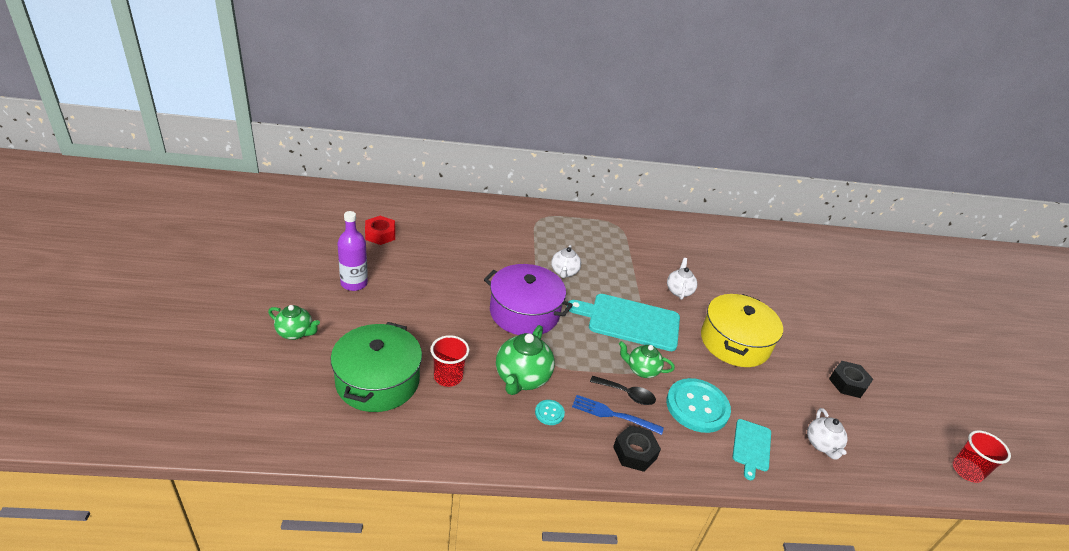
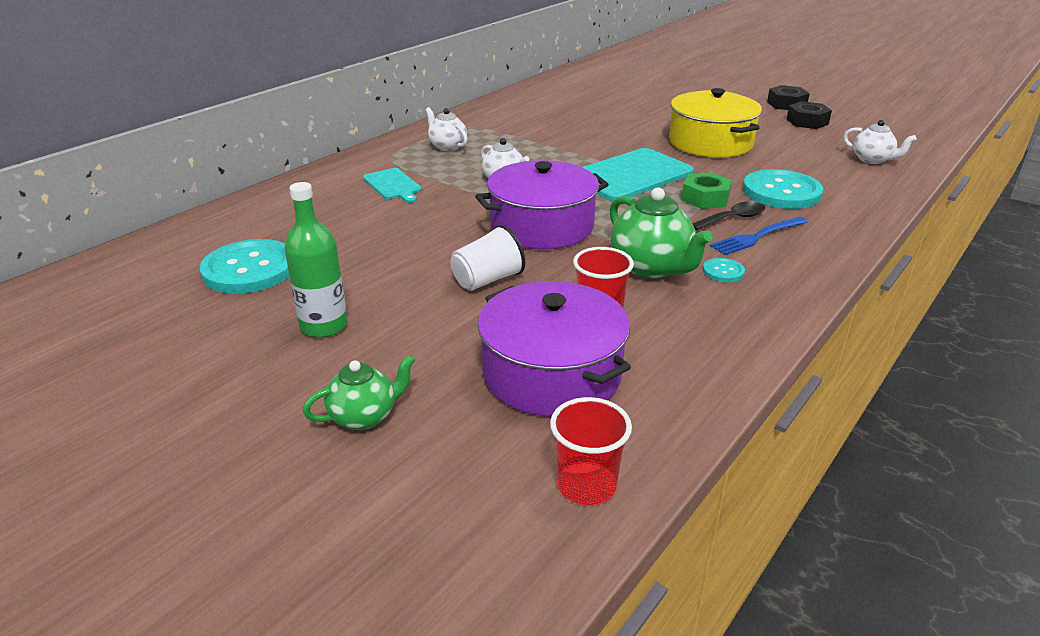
camera: 45 degrees left, 5 degrees down
(354, 283) = (324, 326): purple bottle -> green bottle
(378, 381) = (552, 373): green pot -> purple pot
(380, 234) = (249, 269): red nut -> turquoise button
(444, 318) = (487, 280): none -> white cup
(635, 452) = (820, 246): black nut -> black nut (786, 104)
(642, 370) = (705, 198): green teapot -> green nut
(679, 291) = (609, 138): white teapot -> white teapot (447, 146)
(751, 447) = (853, 189): turquoise cutting board -> turquoise cutting board (393, 185)
(966, 471) = (937, 122): red cup -> red cup (586, 486)

